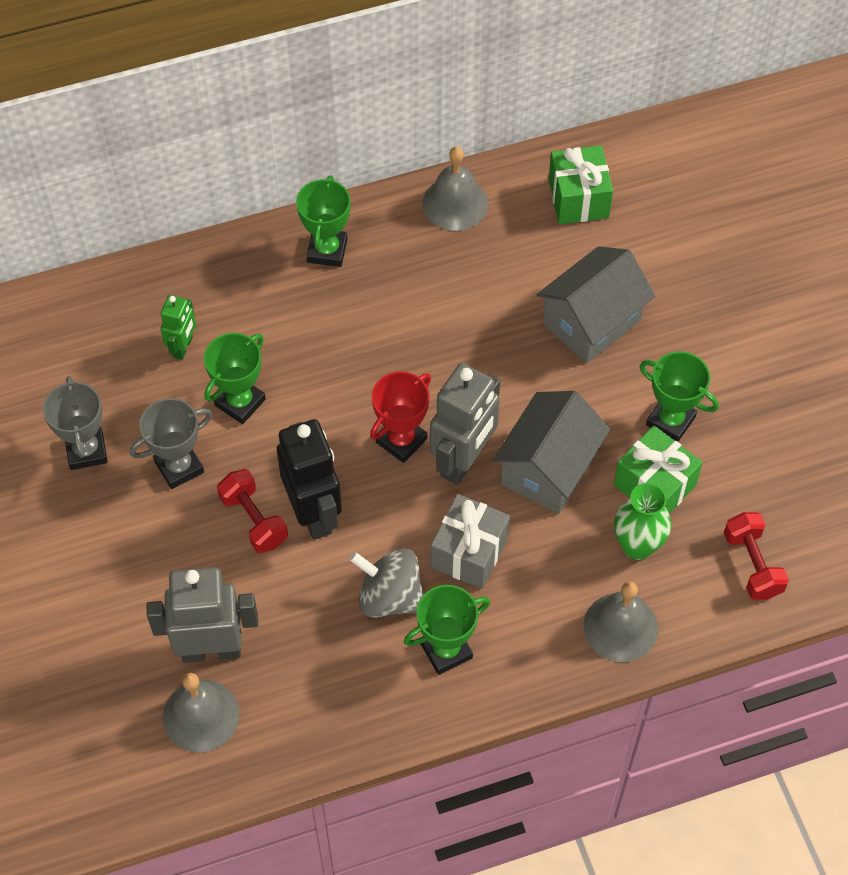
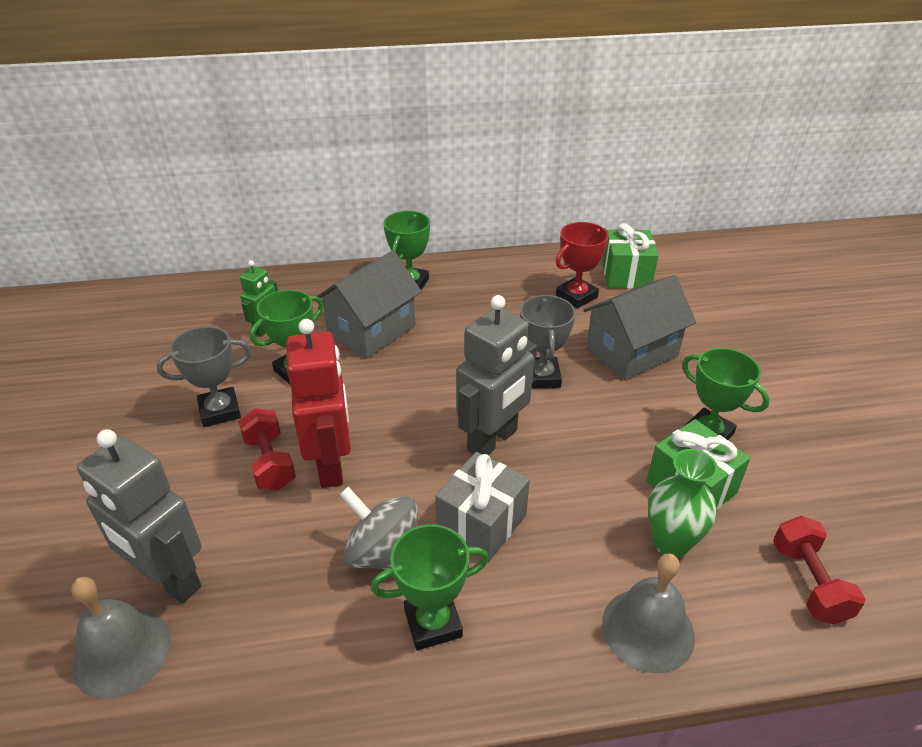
camera: 10 degrees right, 20 degrees down
(86, 451) = (144, 388): grey trophy -> grey trophy (541, 377)
(211, 650) = (169, 579): grey robot -> grey robot turned 150 degrees counterclockwise
(314, 513) = (331, 465): black robot -> red robot
(401, 440) = (436, 417): red trophy -> red trophy (576, 296)
(455, 203) = (522, 268): grey bell -> none
(548, 469) = (578, 458): grey house -> grey house (372, 330)

